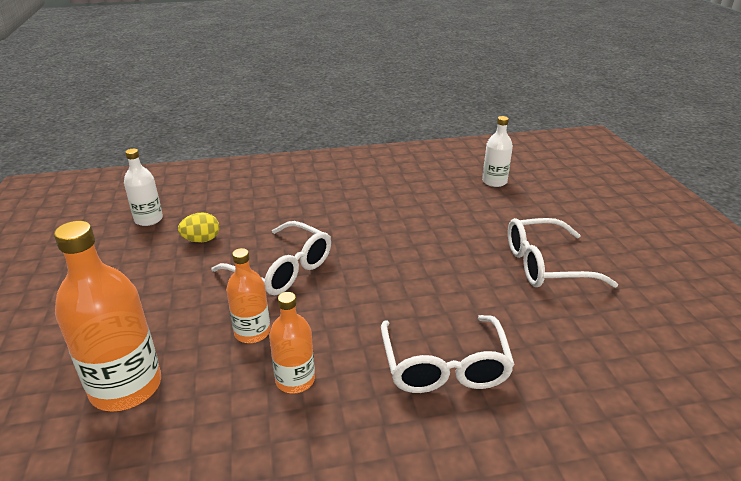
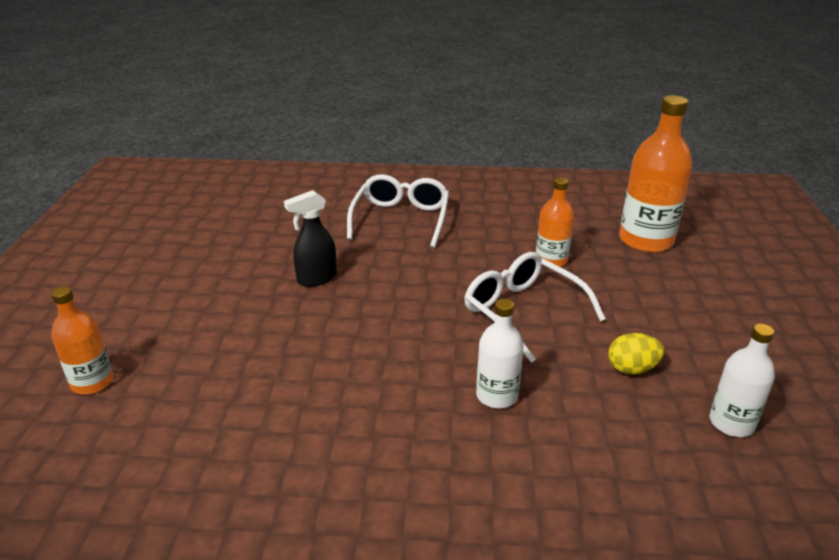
camera: 165 degrees left, 0 degrees up
(295, 380) = (515, 227): orange bottle -> orange bottle (92, 382)
(475, 270) = (316, 279): none -> black spray bottle
(494, 181) = (157, 404): white bottle -> white bottle (497, 395)
(545, 265) = (241, 273): white glasses -> none

